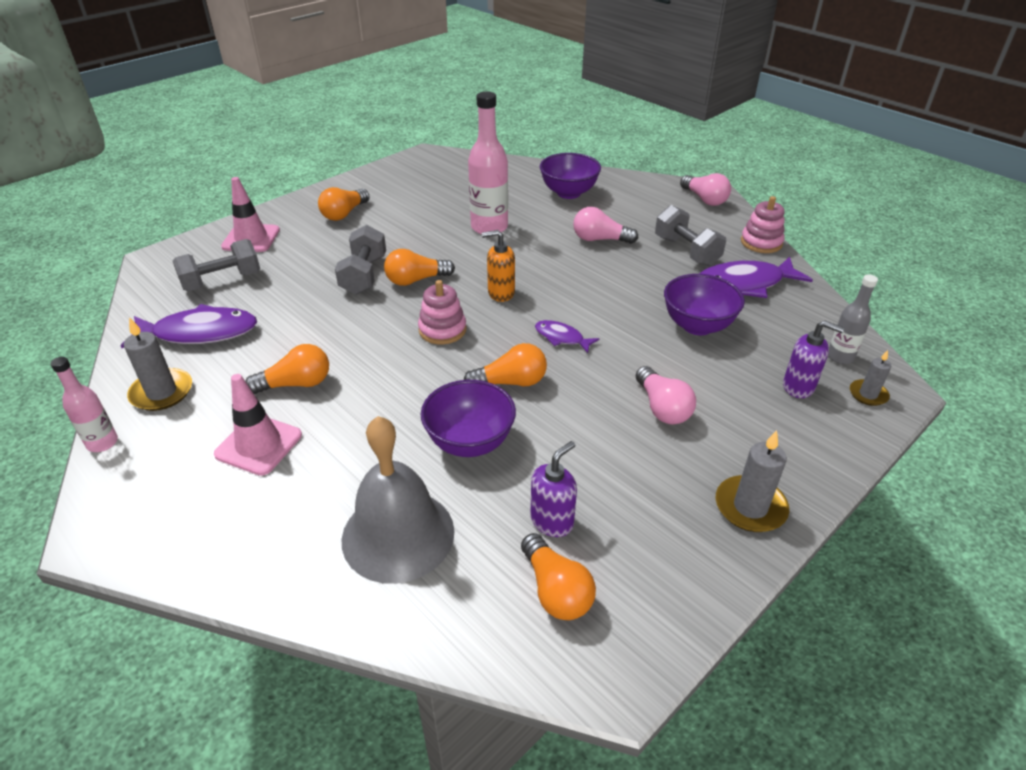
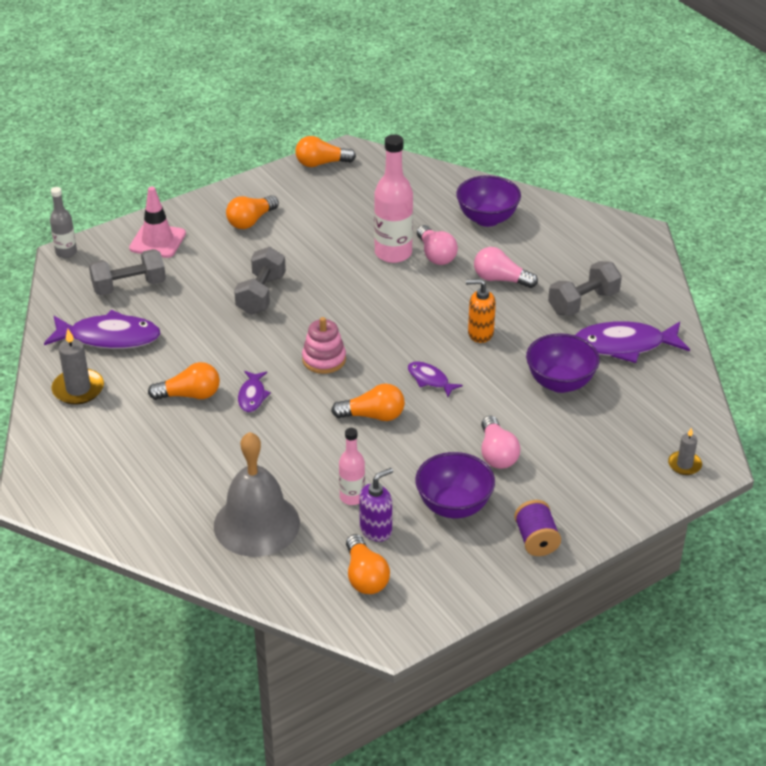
camera: 10 degrees right, 0 degrees up
(102, 443) = (33, 426): pink bottle -> pink bottle (352, 497)
(258, 445) = (156, 443): pink traffic cone -> none
(369, 377) = (252, 396): none -> purple fish
(416, 280) = (309, 305): orange light bulb -> orange light bulb (321, 163)
(470, 442) = (326, 462): purple bowl -> purple bowl (454, 506)
(500, 293) = (386, 328): orange soap dispenser -> orange soap dispenser (480, 333)
(686, 251) = (583, 302): grey dumbbell -> grey dumbbell turned 75 degrees clockwise
(704, 199) = (629, 242): pink light bulb -> pink light bulb (435, 255)
(750, 507) = (536, 540): grey candle -> purple spool
(761, 242) = (664, 301): pink stacking toy -> none
(799, 387) = (626, 450): purple soap dispenser -> none
(840, 357) = (679, 428): grey bottle -> grey bottle (66, 252)

